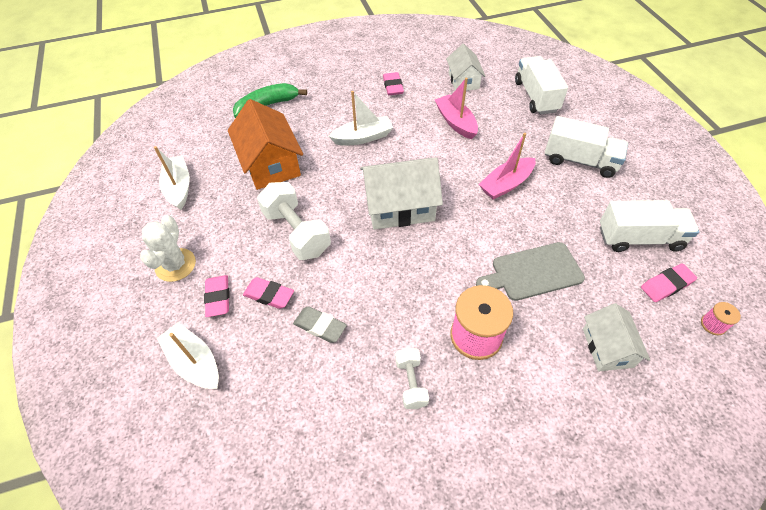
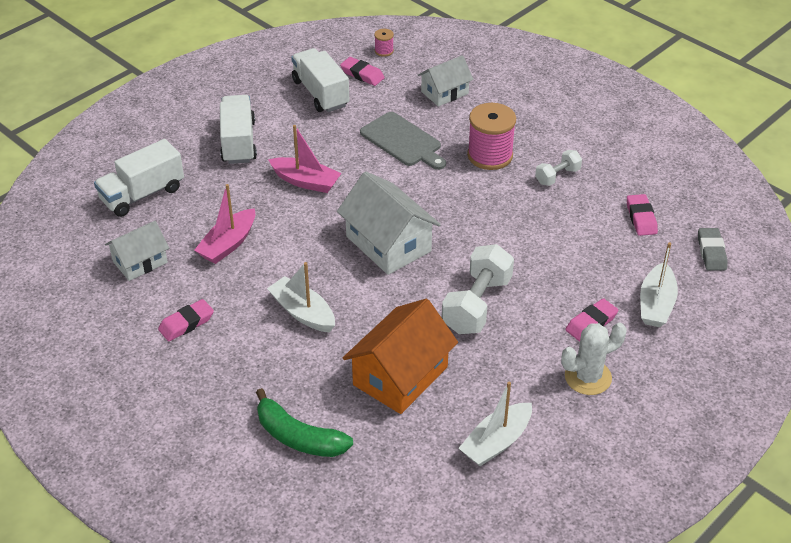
camera: 120 degrees left, 10 degrees down
(269, 295) = (558, 289): pink eraser -> pink eraser (641, 218)
(320, 326) = (558, 243): grey eraser -> grey eraser (711, 252)

